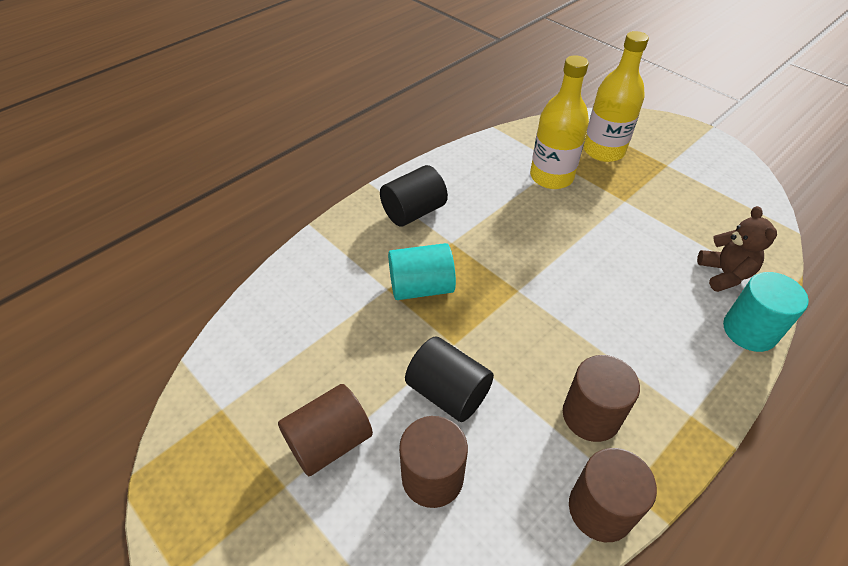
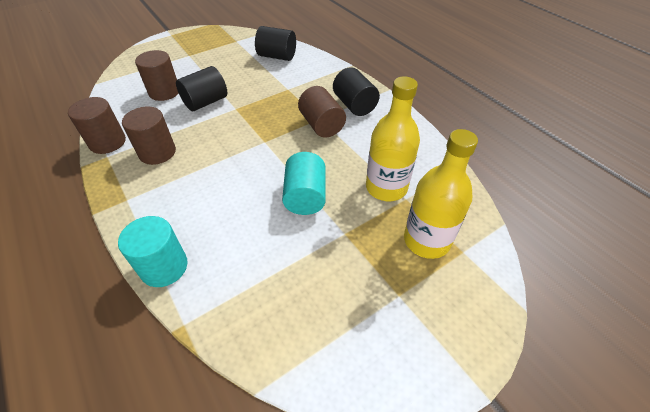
camera: 100 degrees right, 0 degrees up
(286, 323) = (277, 56): none -> black cylinder
(329, 442) = (201, 66): brown cylinder -> brown cylinder (321, 125)
(421, 287) = (283, 101): turquoise cylinder -> turquoise cylinder (305, 196)
(724, 274) = (228, 277): brown teddy bear -> none

